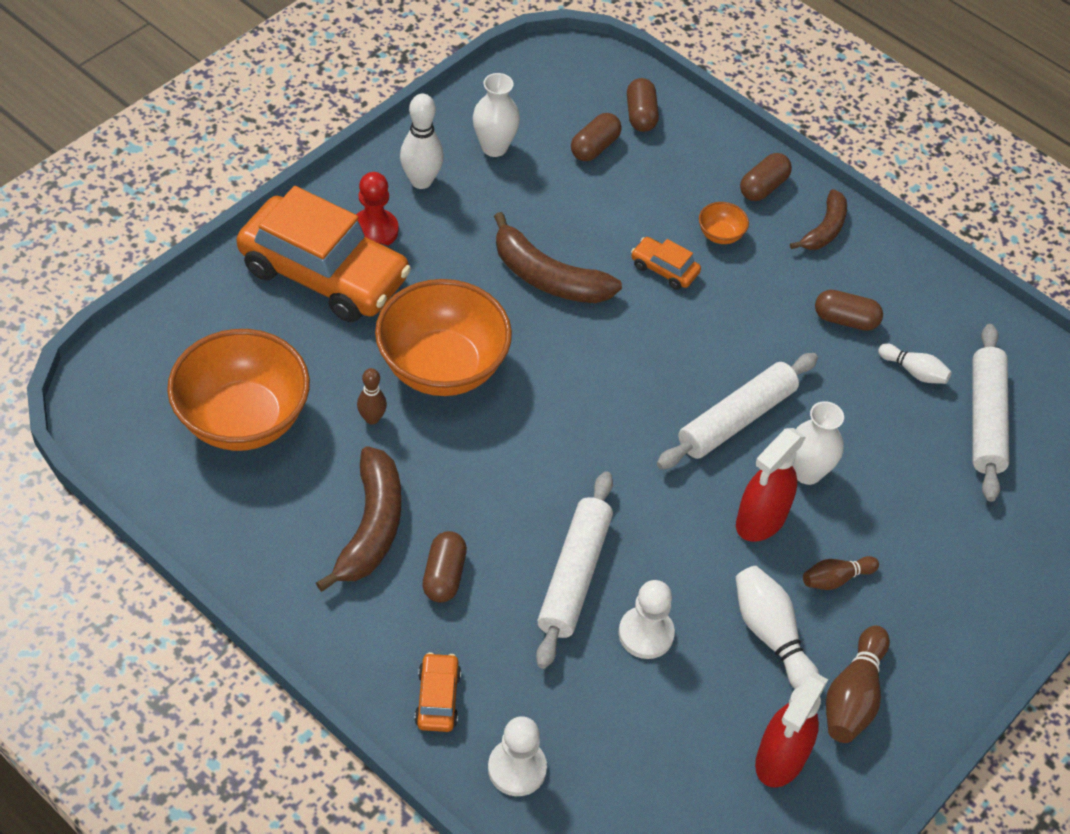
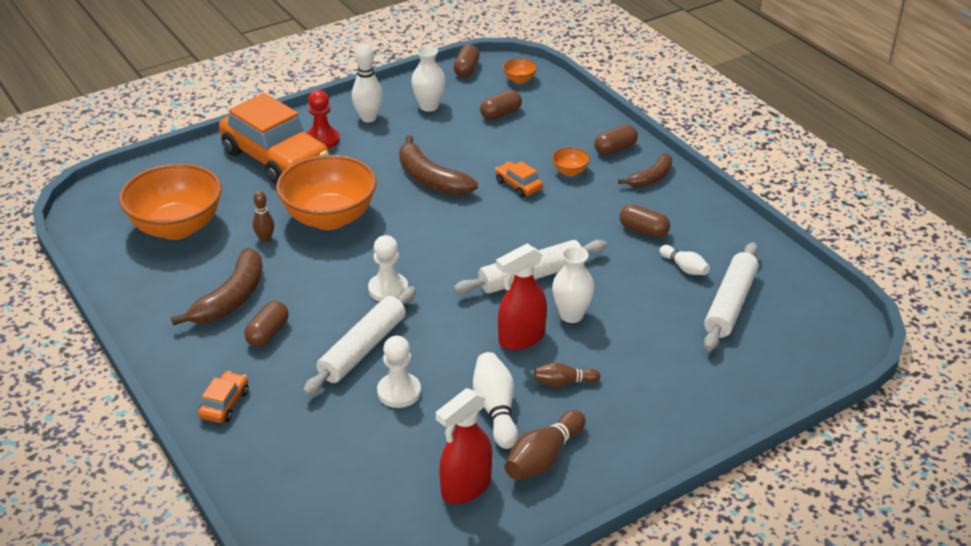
camera: 20 degrees right, 15 degrees down
(517, 768) = (260, 456): white pawn -> white pawn (388, 289)
(596, 81) = (519, 80): none -> orange bowl
(640, 115) = (543, 101): brown capsule -> brown capsule (466, 70)

